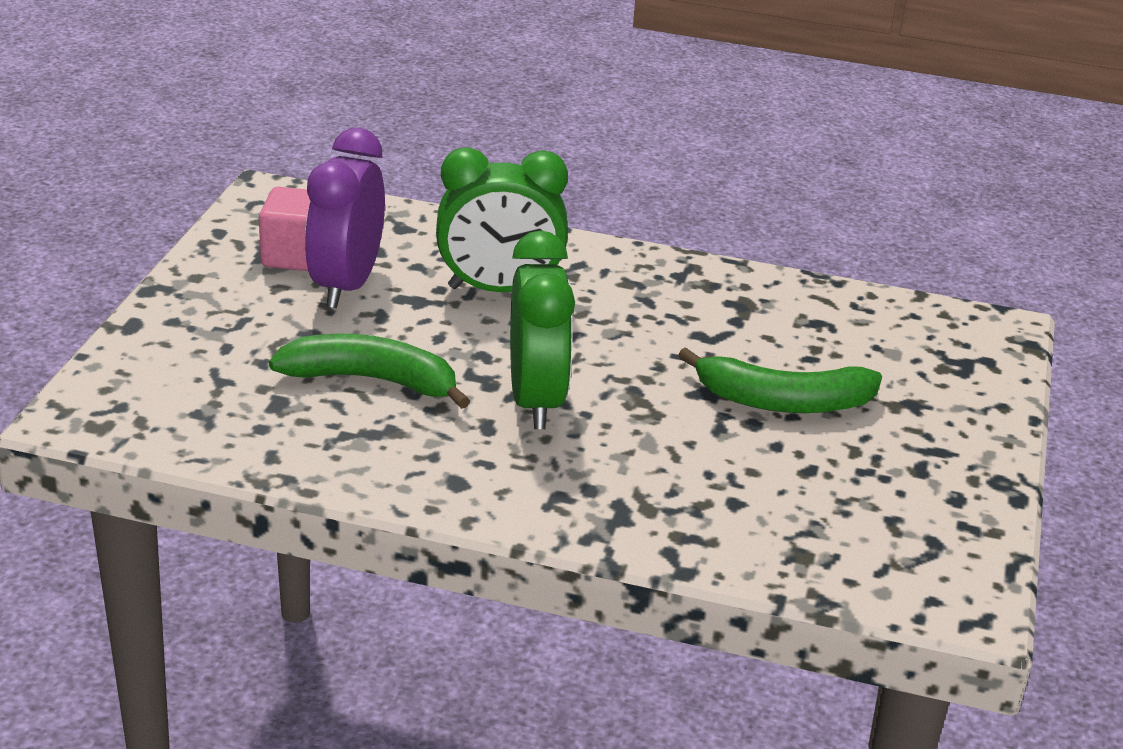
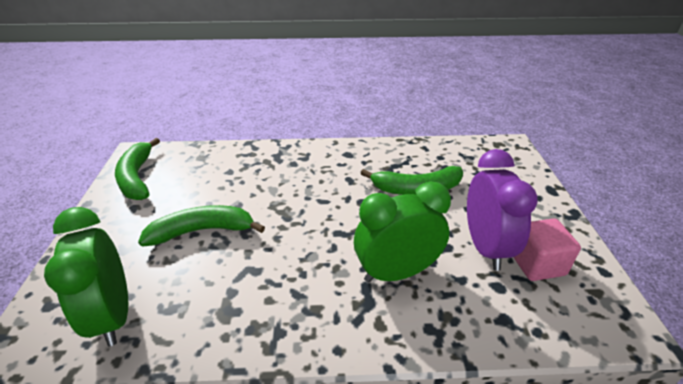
camera: 165 degrees right, 5 degrees up
(536, 401) = (334, 198): green clock -> green clock (113, 315)
(937, 534) = (137, 177): none -> green banana

